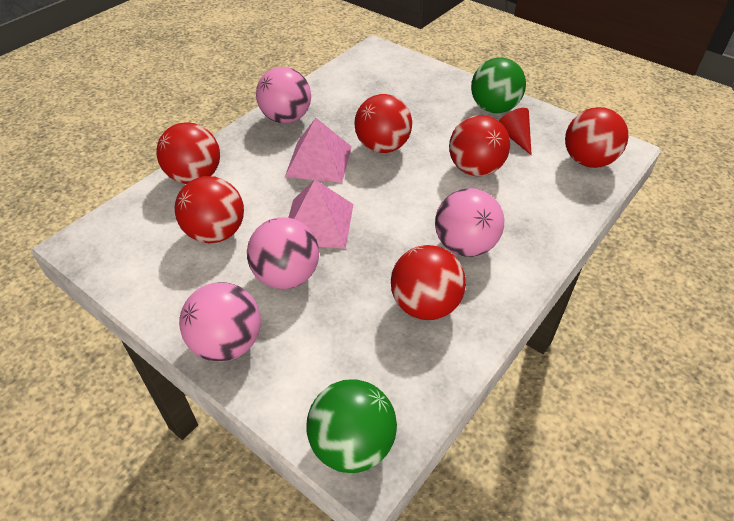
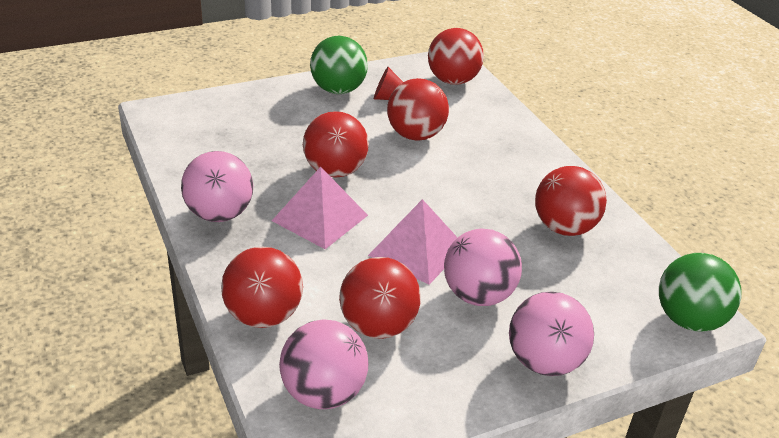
camera: 65 degrees left, 10 degrees down
(465, 245) = (509, 180): pink ball -> pink ball (323, 393)

